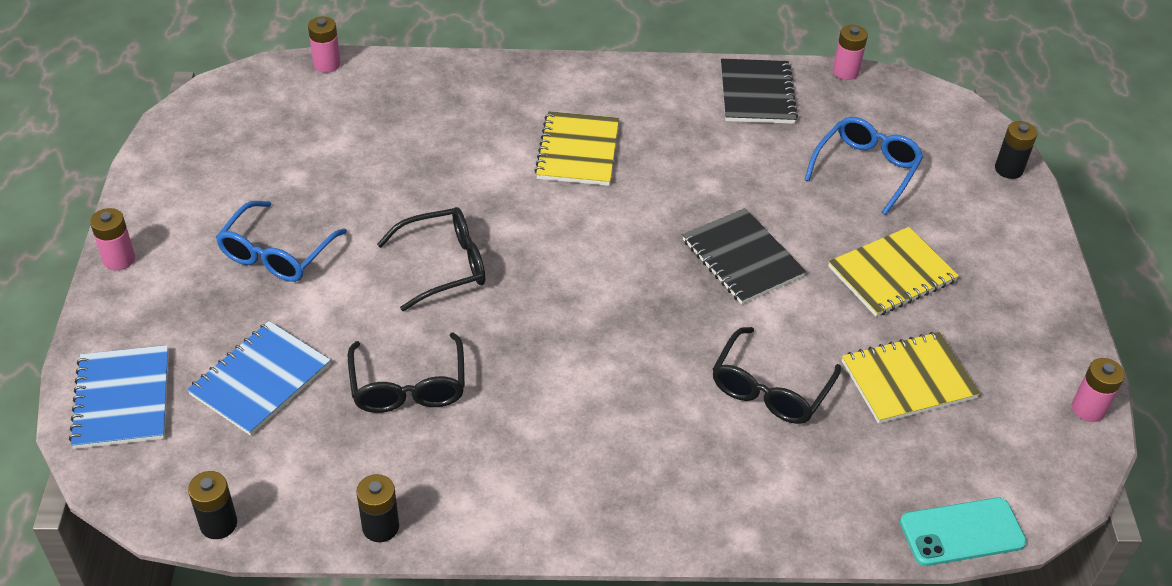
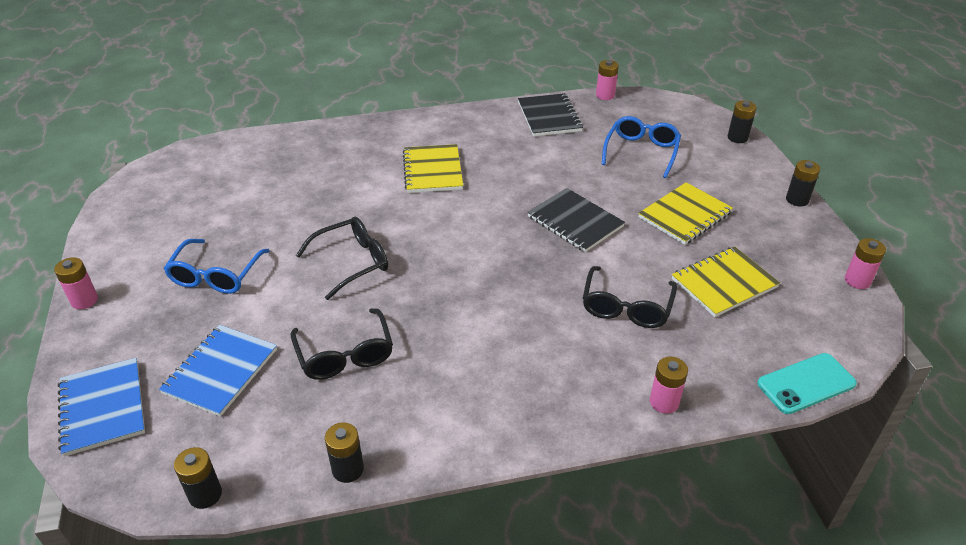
camera: 10 degrees left, 5 degrees down
(327, 64) = (229, 141): pink battery -> pink battery (664, 402)
(1055, 278) = (797, 199): none -> black battery

